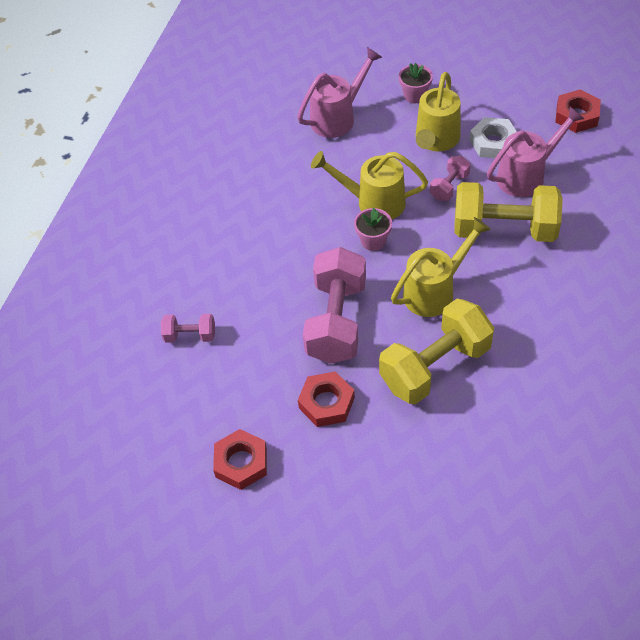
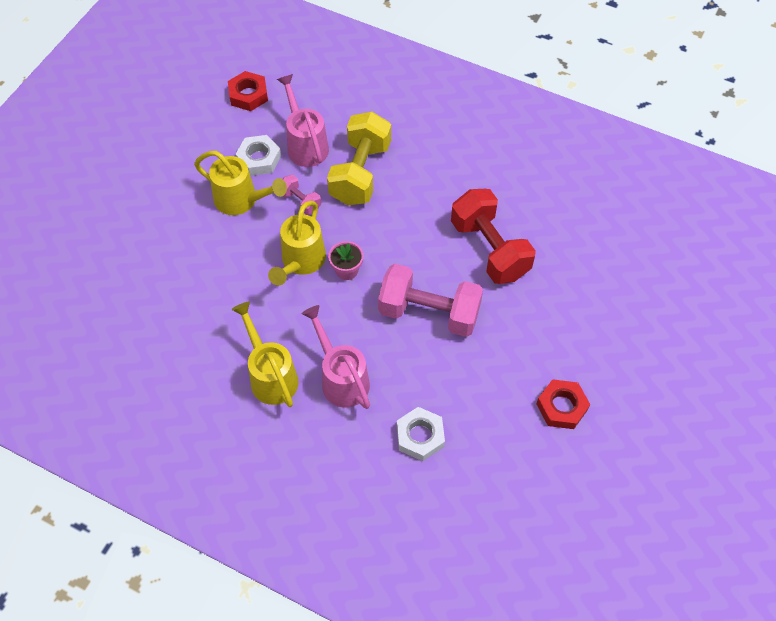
camera: 85 degrees left, 5 degrees up
(190, 335) = (420, 436): pink dumbbell -> white nut
(326, 403) = (512, 333): red nut -> none
(337, 117) = (181, 273): pink watering can -> pink watering can (341, 379)
(415, 95) = (176, 205): pink flower pot -> none
(434, 291) = (413, 235): yellow watering can -> yellow watering can (271, 376)
(435, 366) = (489, 249): yellow dumbbell -> red dumbbell

